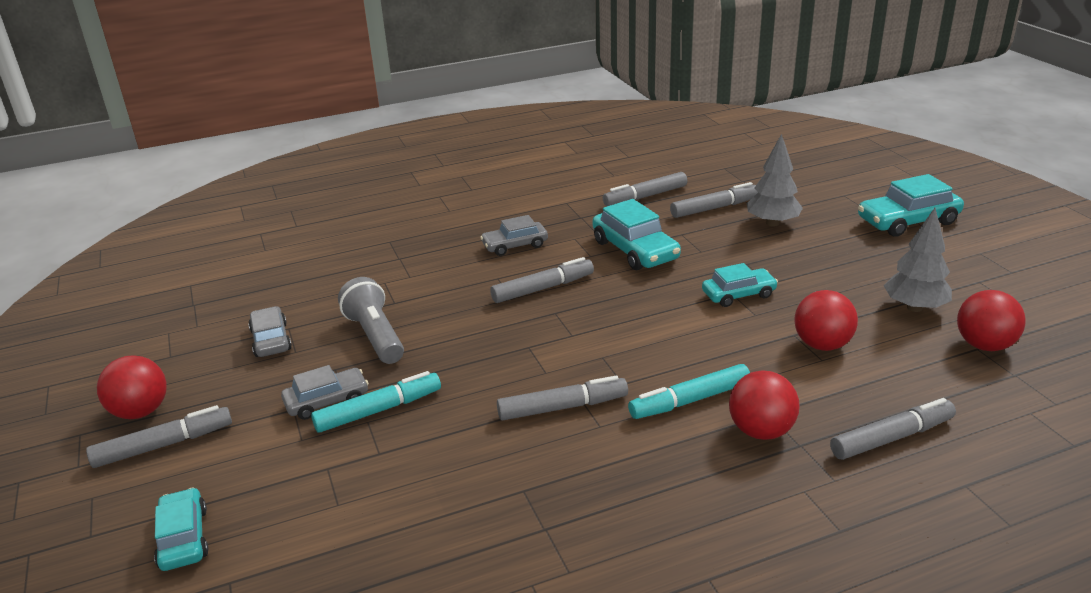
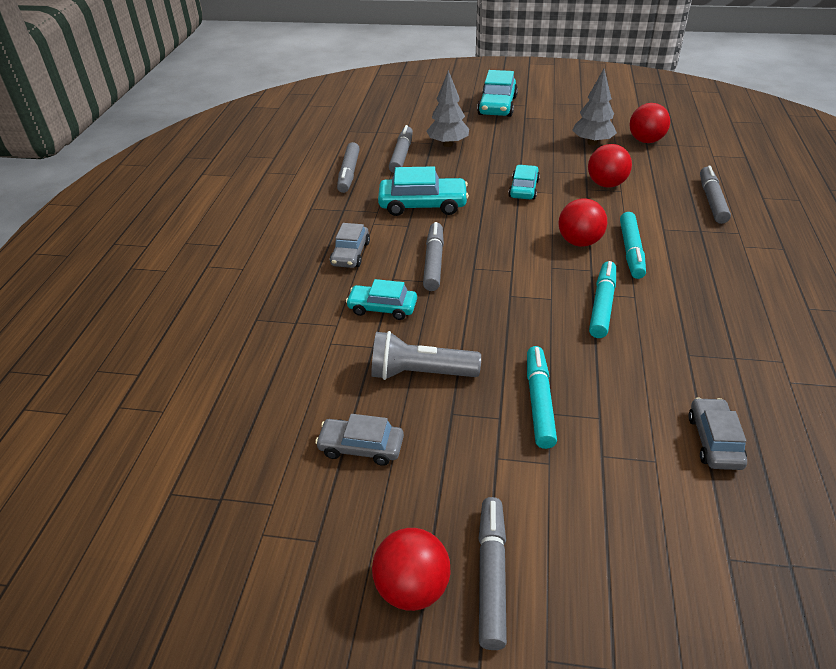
camera: 60 degrees left, 10 degrees up
(183, 538) = (654, 583): turquoise car -> turquoise car (382, 308)
(327, 401) = (501, 431): grey car -> grey car (714, 441)
(562, 407) = (602, 305): grey marker -> turquoise marker
(761, 431) = (680, 238): red ball -> red ball (579, 242)

